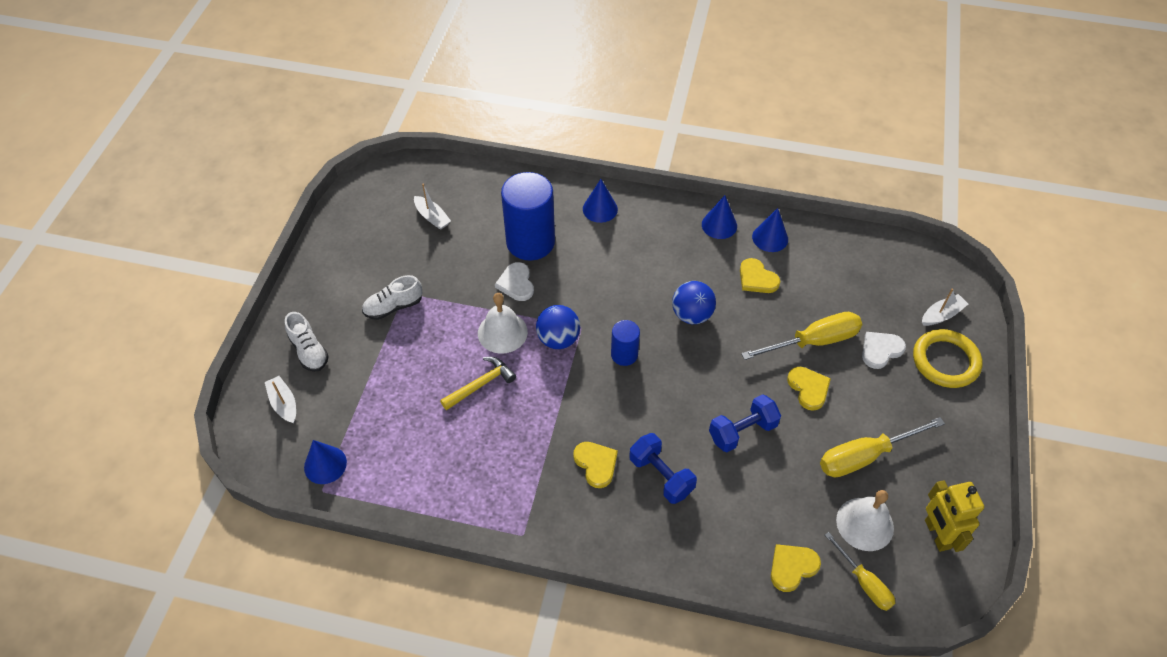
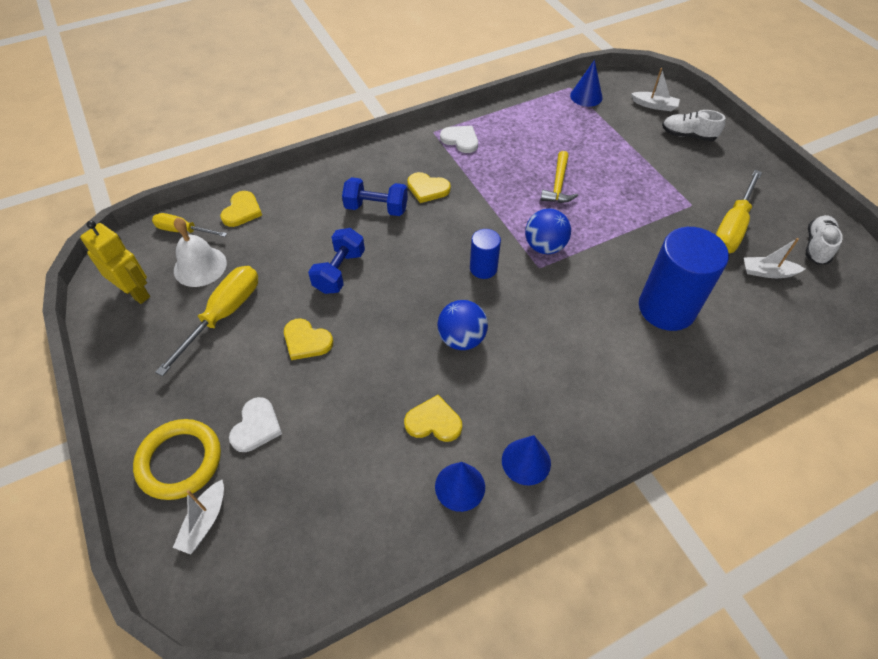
camera: 140 degrees right, 0 degrees up
(393, 307) = (684, 191): white shoe -> white shoe (817, 246)
(502, 332) = (589, 225): white bell -> none
(516, 283) = (629, 266): white heart -> white heart (460, 140)
(600, 209) = (655, 388): blue cone -> none
(813, 341) = (330, 390): yellow screwdriver -> yellow screwdriver (732, 227)

